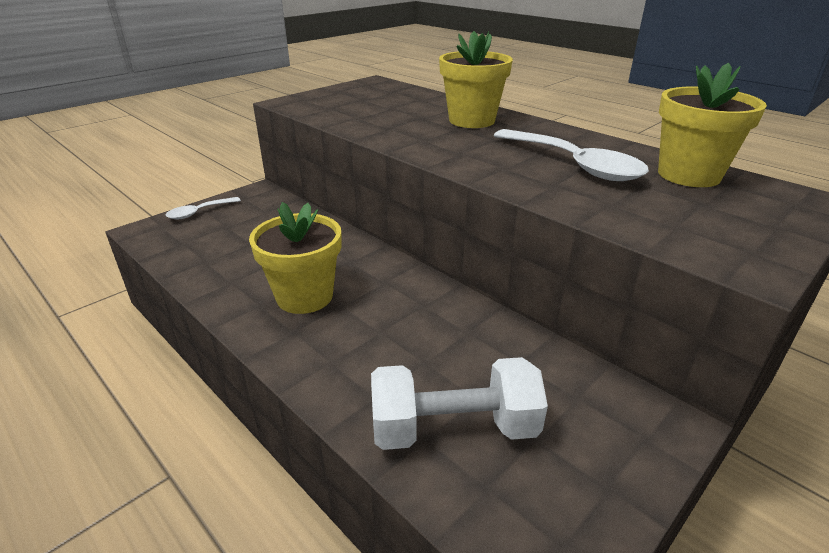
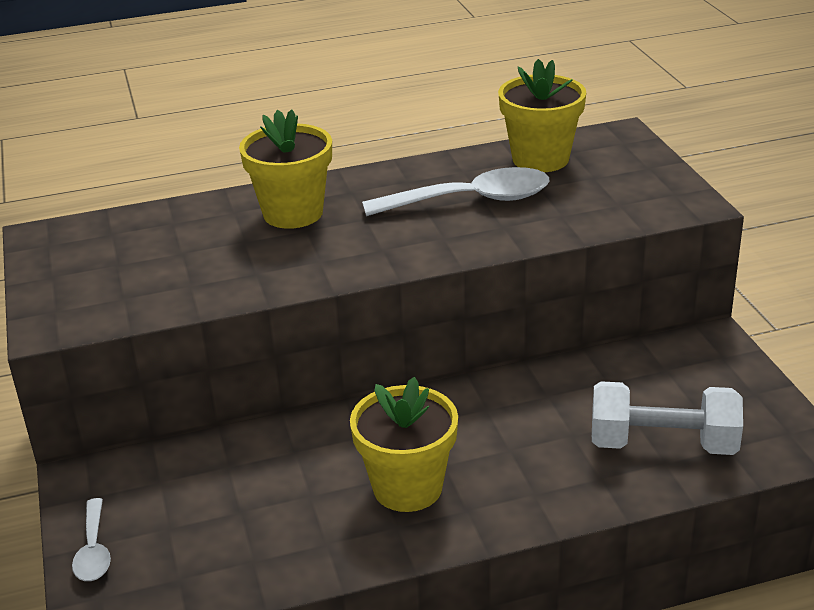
camera: 60 degrees left, 0 degrees up
(453, 428) = (662, 444): white dumbbell -> white dumbbell turned 75 degrees clockwise

